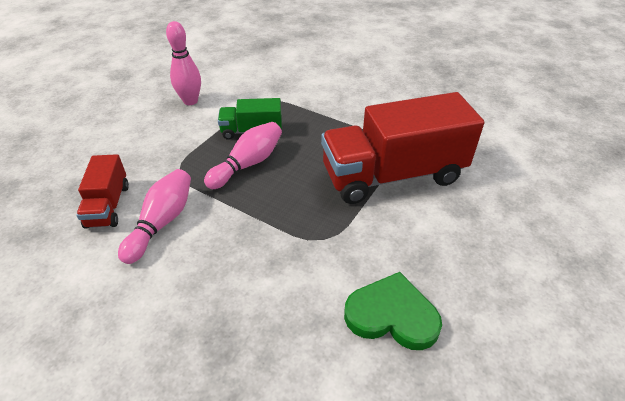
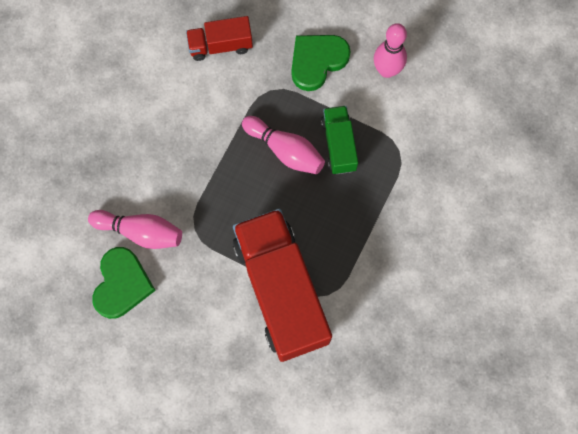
camera: 85 degrees right, 30 degrees up
(162, 138) = (317, 61): none -> green heart
(162, 222) = (204, 95): pink bowling pin -> pink bowling pin (140, 232)

